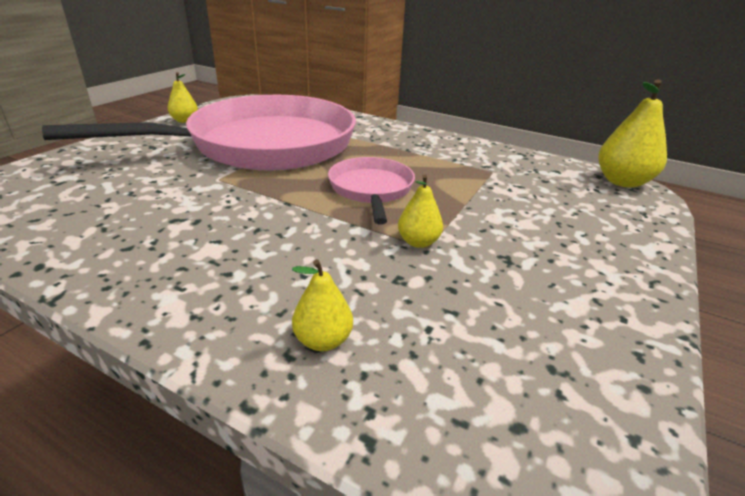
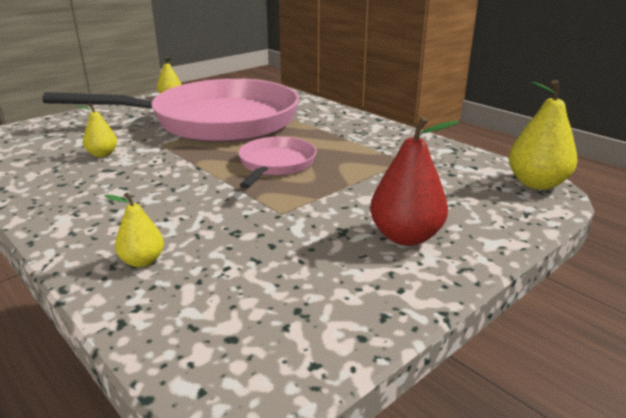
camera: 20 degrees right, 5 degrees down
(418, 242) = (277, 208): yellow pear -> yellow pear (102, 154)
(571, 255) = (405, 237): none -> red pear

